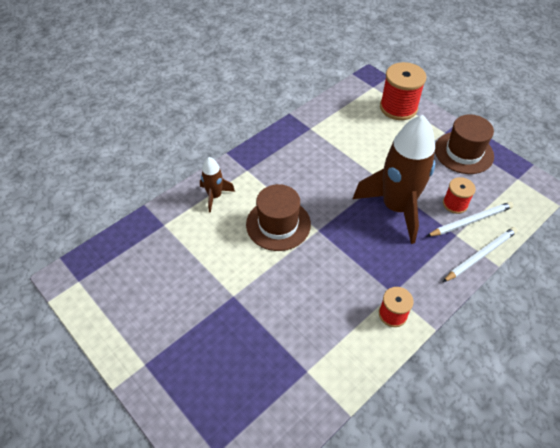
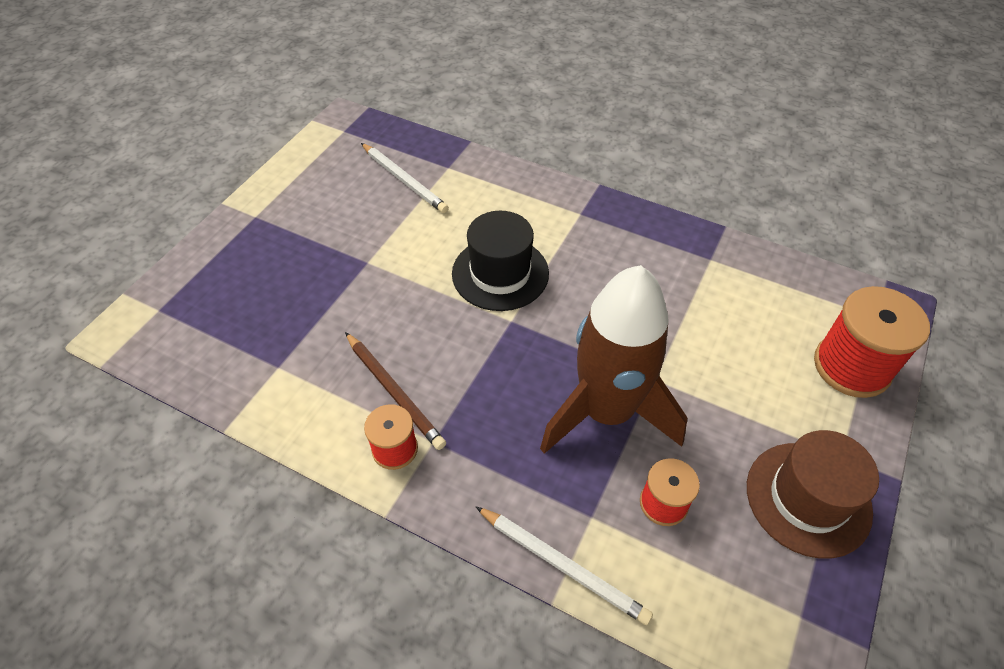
camera: 70 degrees right, 0 degrees up
(215, 196) = (516, 197): brown rocket -> none
(278, 224) = (500, 273): brown hat -> black hat
(350, 305) = (394, 391): none -> brown pencil
(470, 221) = (636, 536): white pencil -> white pencil (404, 180)

